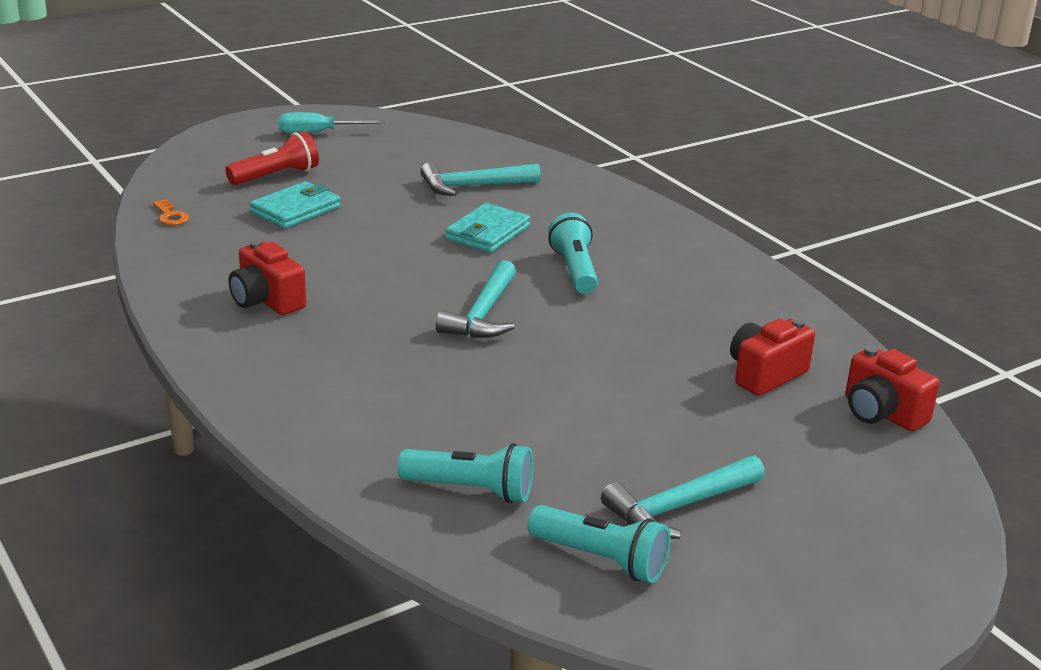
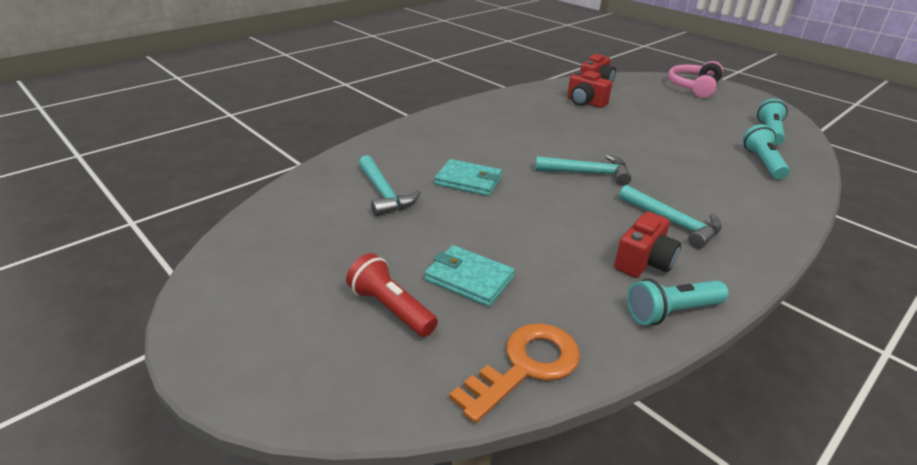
camera: 100 degrees left, 5 degrees up
(170, 216) = (525, 367): orange key -> orange key, size x2.18
(318, 133) = (258, 301): turquoise screwdriver -> none
(574, 270) = (507, 149): turquoise flashlight -> turquoise flashlight (671, 312)
(679, 507) = (713, 119): turquoise hammer -> turquoise hammer (672, 222)
(882, 551) = (694, 87): none -> pink headphones

